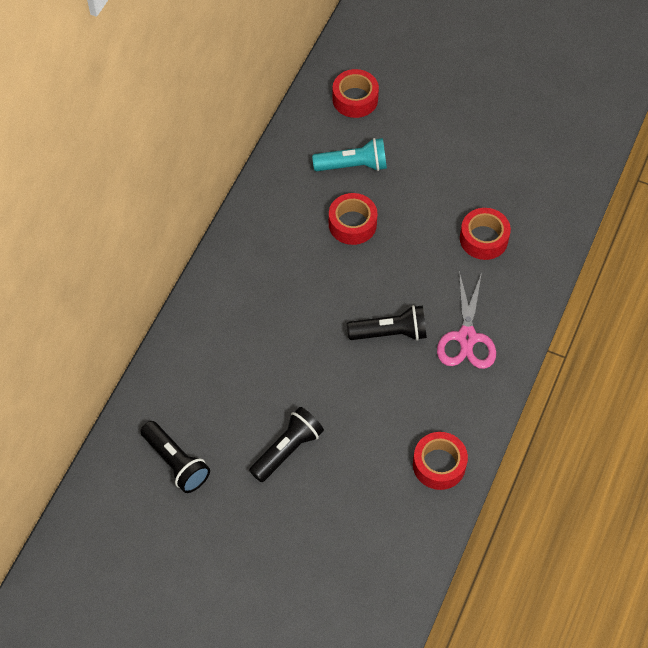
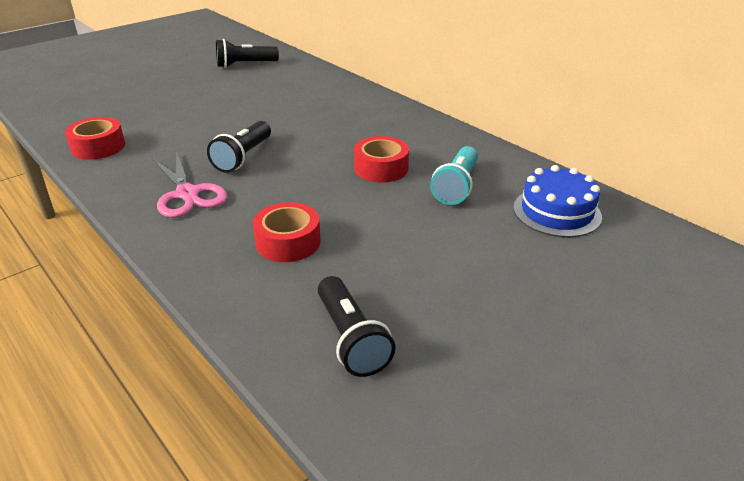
camera: 115 degrees right, 25 degrees down
(287, 450) = (202, 96): black flashlight -> black flashlight (351, 339)
(355, 99) = (556, 212): red tape -> blue cake
(467, 338) = (187, 194): pink scissors -> pink scissors turned 150 degrees counterclockwise

